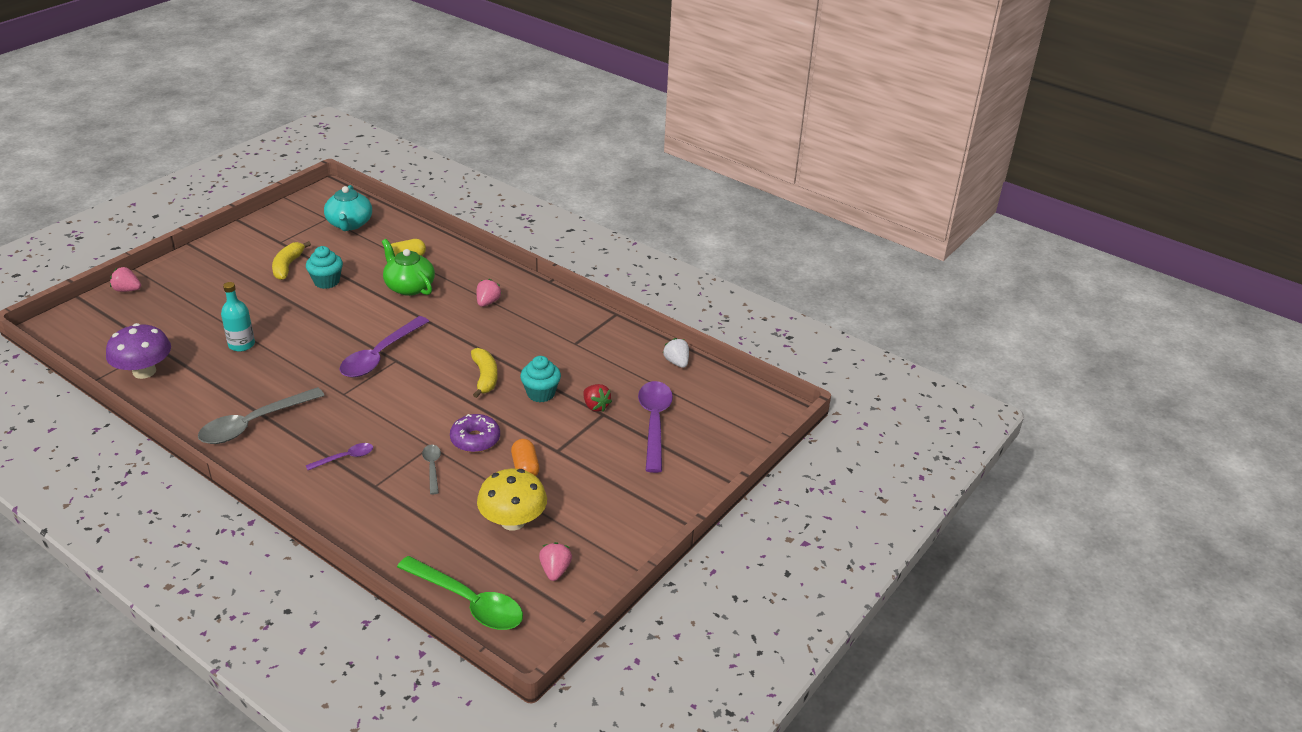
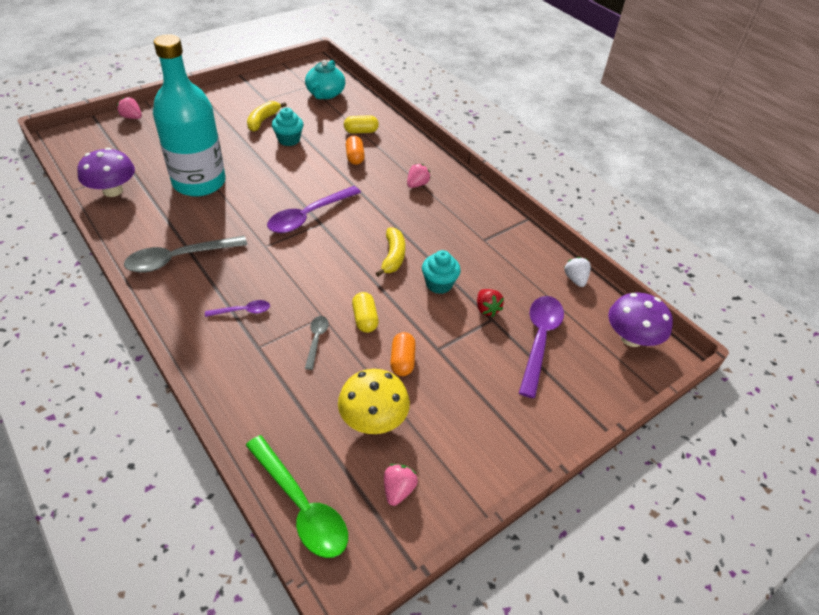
camera: 15 degrees right, 10 degrees up
(241, 344) = (199, 182): turquoise bottle -> turquoise bottle, size x2.32
(409, 286) = (355, 157): green teapot -> orange capsule
(475, 439) = (365, 319): purple donut -> yellow capsule
(741, 403) = (631, 338): none -> purple mushroom

